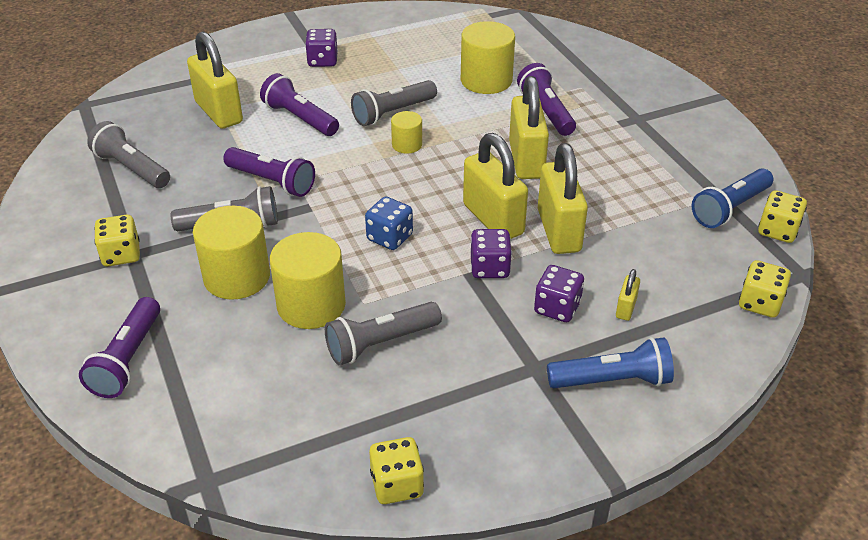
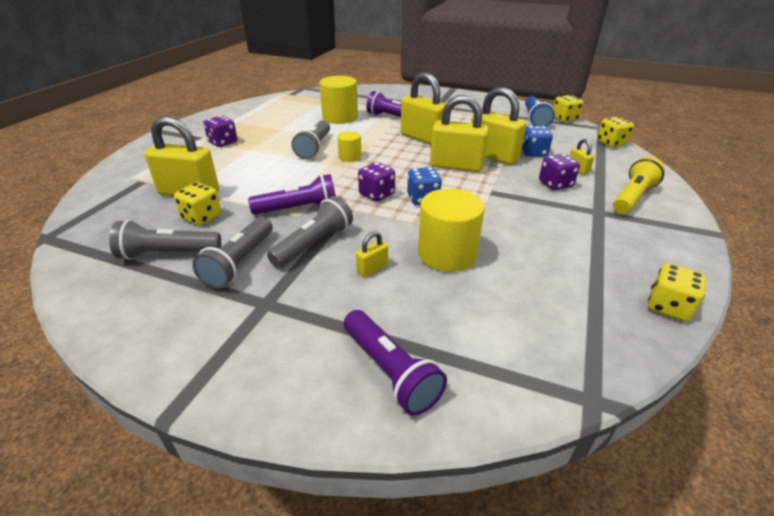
camera: 45 degrees left, 5 degrees down
(121, 255) = (256, 309): yellow dice -> yellow dice (202, 217)
(237, 277) = (372, 268): yellow cylinder -> yellow padlock
(300, 118) = (258, 172): purple flashlight -> none
(380, 343) = (519, 247): grey flashlight -> grey flashlight (239, 262)
(489, 268) = (496, 185): purple dice -> purple dice (376, 194)
(612, 380) = (632, 197): blue flashlight -> yellow flashlight
(619, 255) = (533, 153): none -> blue dice

